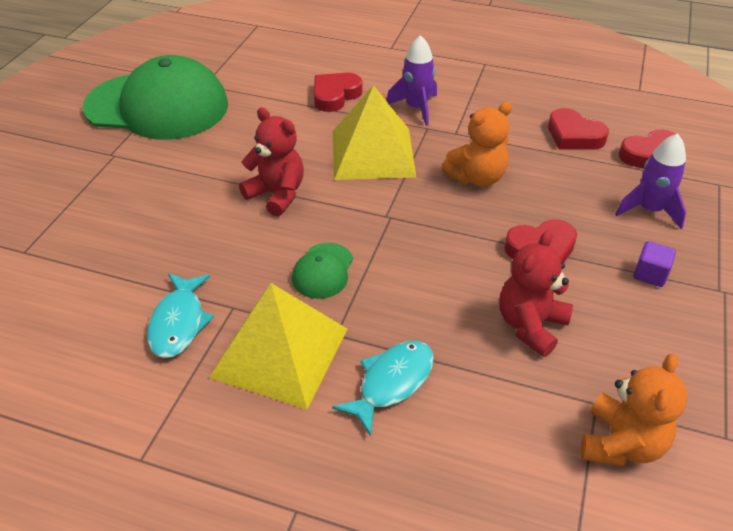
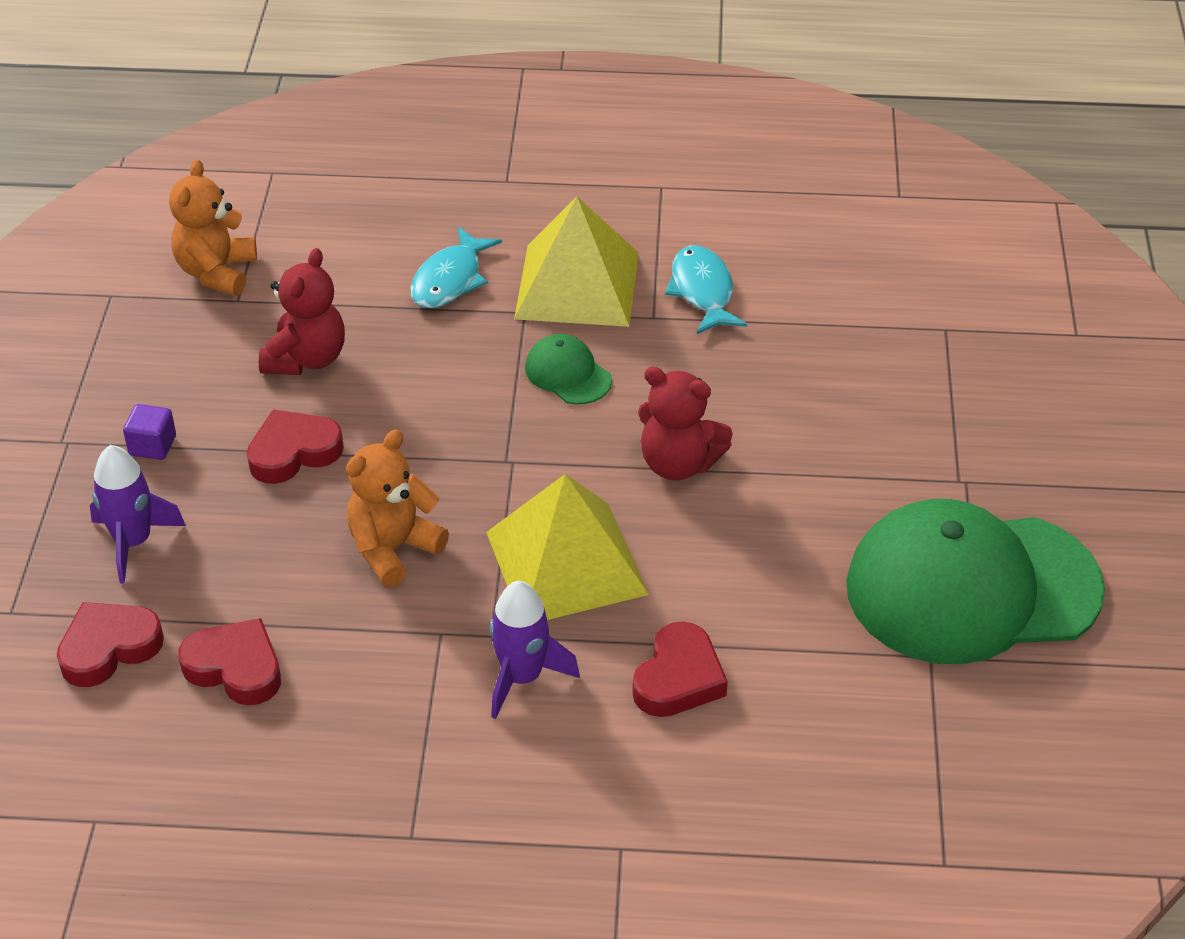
camera: 165 degrees right, 0 degrees up
(323, 271) = (568, 374): green cap -> green cap turned 45 degrees counterclockwise

